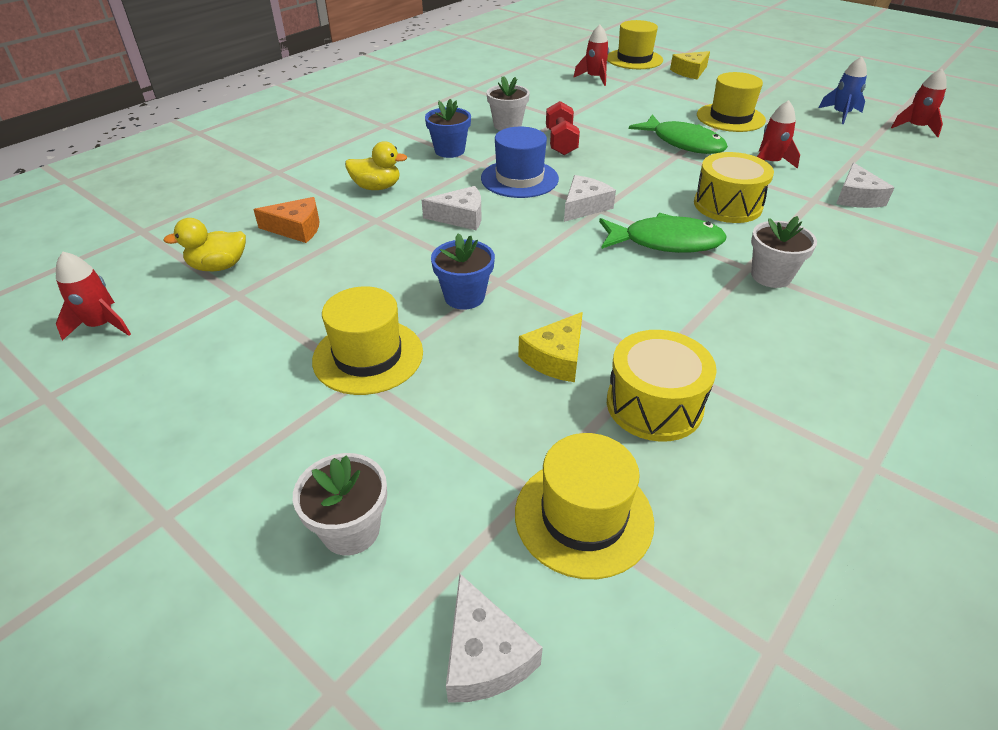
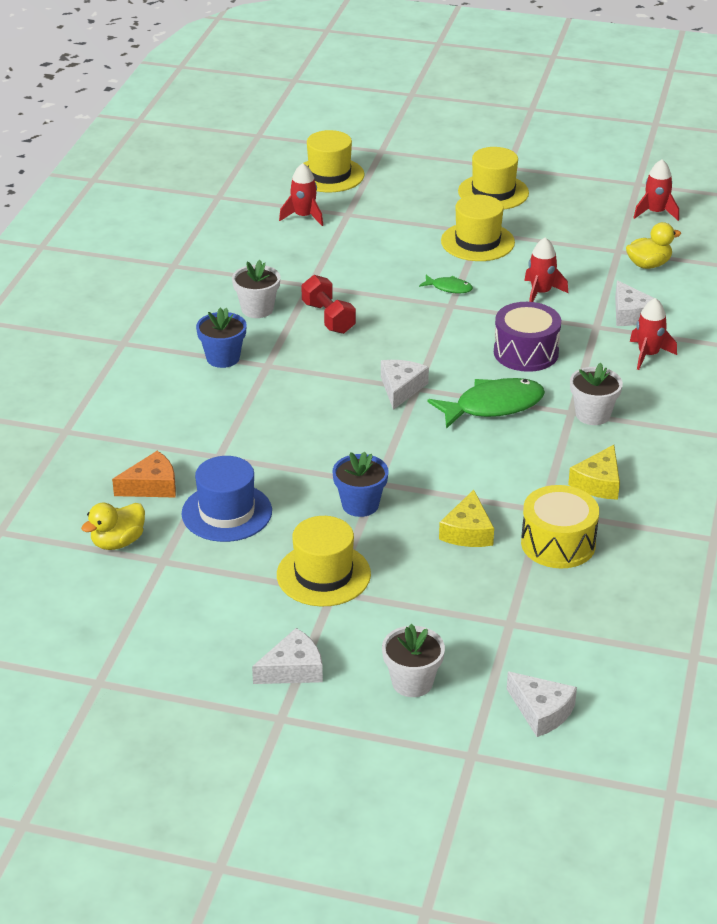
camera: 25 degrees left, 5 degrees down
(102, 325) = (73, 620): red rocket -> red rocket (648, 355)
(377, 187) = (187, 421): yellow duck -> yellow duck (648, 264)
(460, 217) = (296, 431): white cheese -> white cheese (293, 669)
(519, 179) = (319, 373): blue hat -> blue hat (227, 512)
(583, 516) = (553, 626): yellow hat -> yellow hat (493, 192)
(683, 143) = (449, 288): green fish -> green fish, size x0.50
(690, 72) = (402, 182): yellow cheese -> yellow cheese (598, 483)
(727, 205) = (526, 352): yellow drum -> purple drum
(841, 114) = (581, 211): blue rocket -> none

